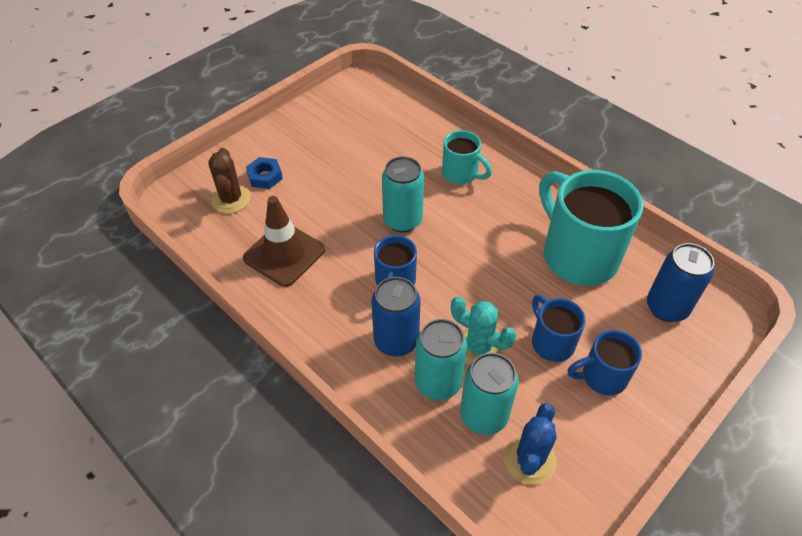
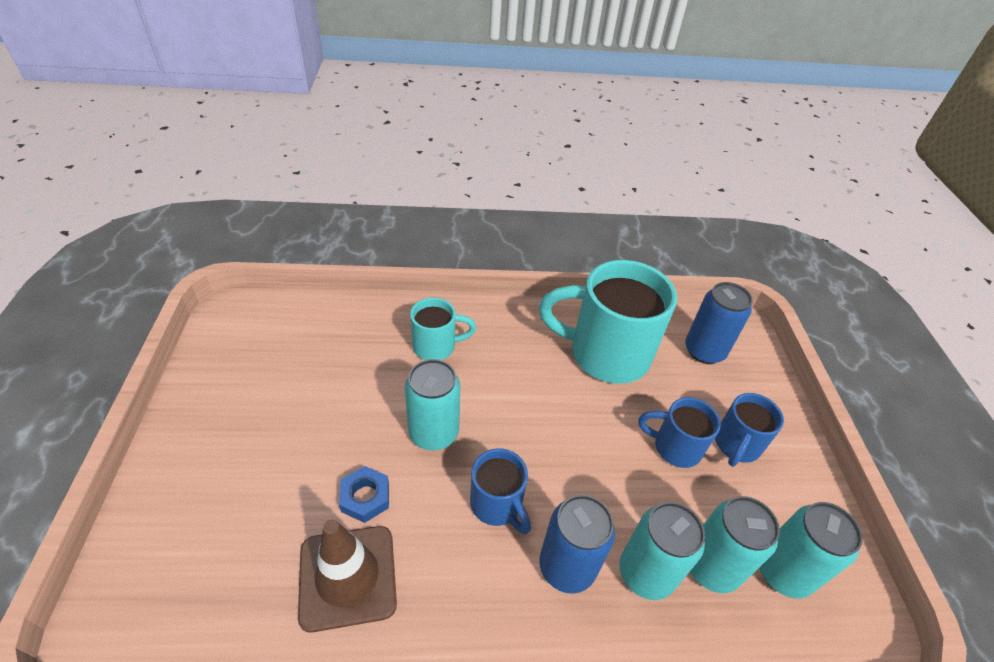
camera: 50 degrees left, 5 degrees down
(231, 199) = (201, 565): brown cactus -> none
(265, 176) = (220, 500): blue nut -> blue nut (365, 497)
(478, 347) = (635, 504): turquoise cactus -> none
(529, 460) = (782, 572): blue cactus -> turquoise can

